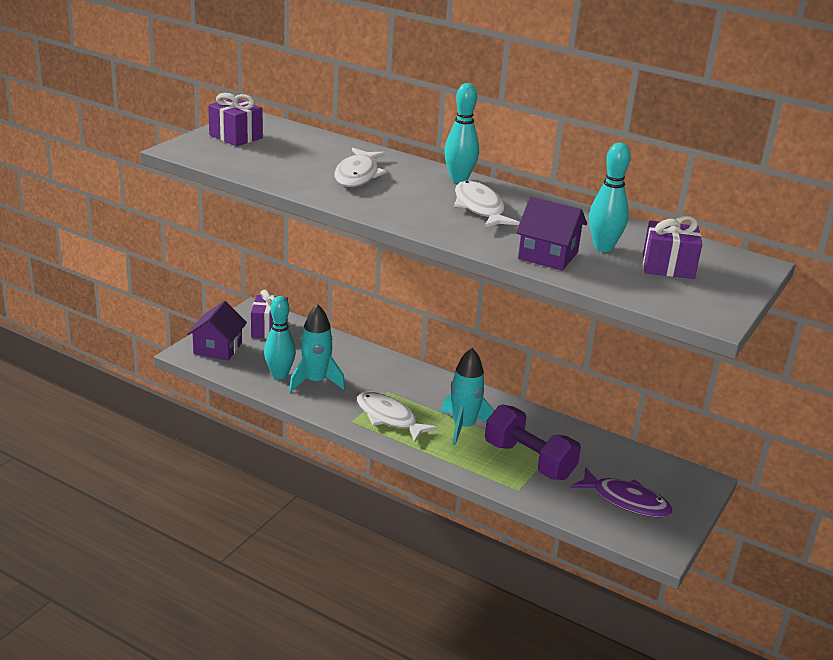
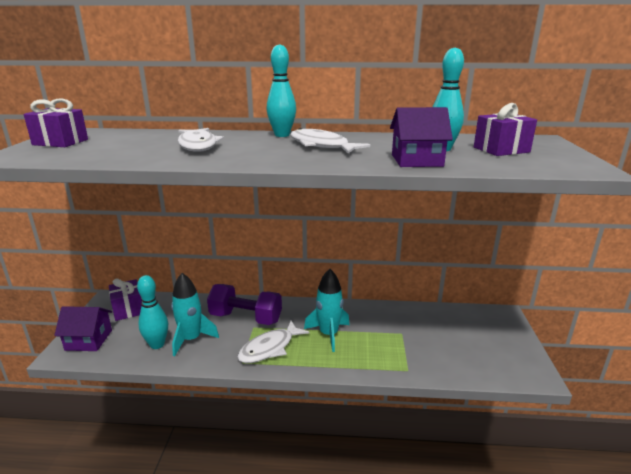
camera: 25 degrees left, 5 degrees down
(218, 348) = (89, 340): purple house -> purple house turned 75 degrees counterclockwise
(389, 418) = (269, 348): white fish -> white fish turned 60 degrees counterclockwise
(529, 460) = (393, 343): purple dumbbell -> purple dumbbell (246, 318)
(626, 501) = (479, 347): purple fish -> none

